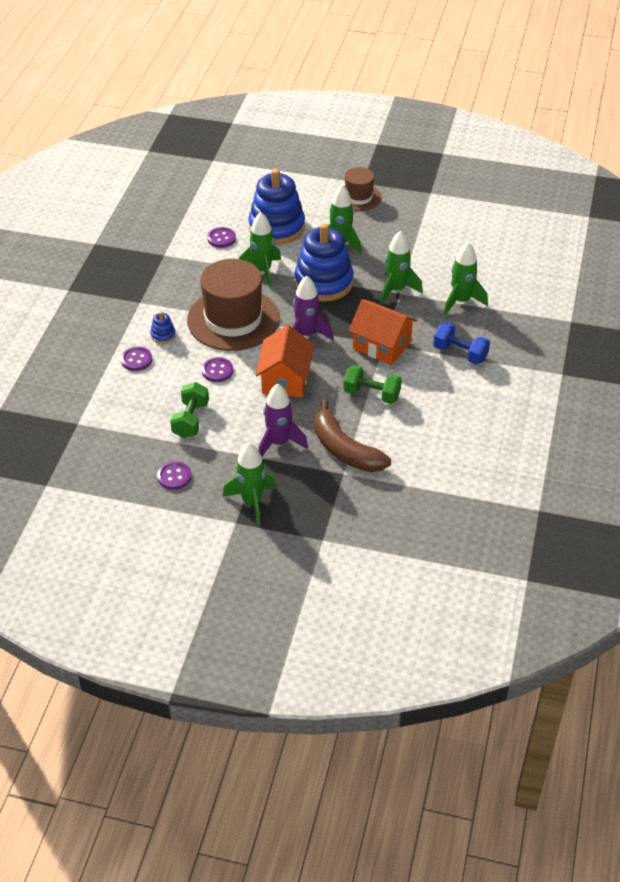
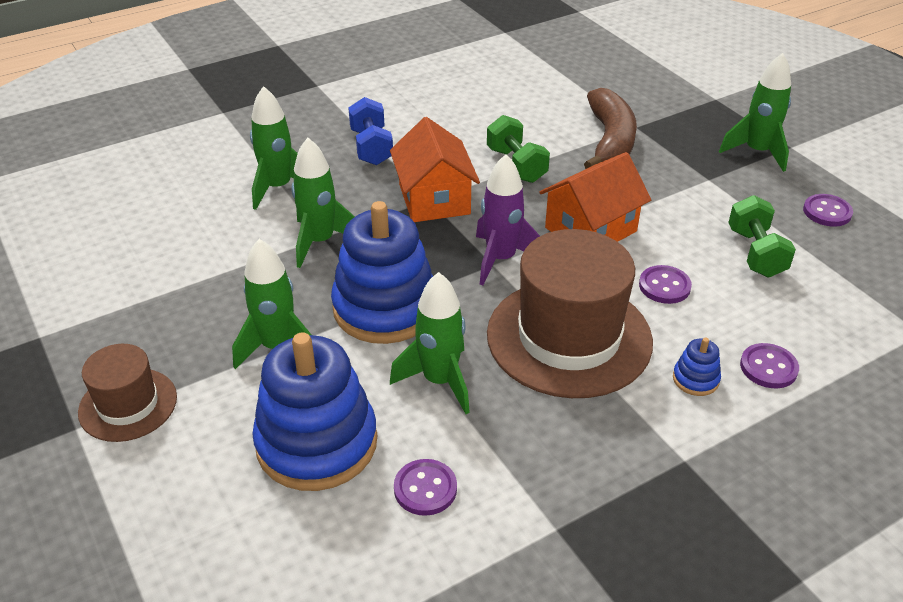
camera: 135 degrees left, 5 degrees down
(190, 420) = (755, 253): green dumbbell -> green dumbbell turned 60 degrees counterclockwise
(279, 443) = (673, 179): purple rocket -> none

